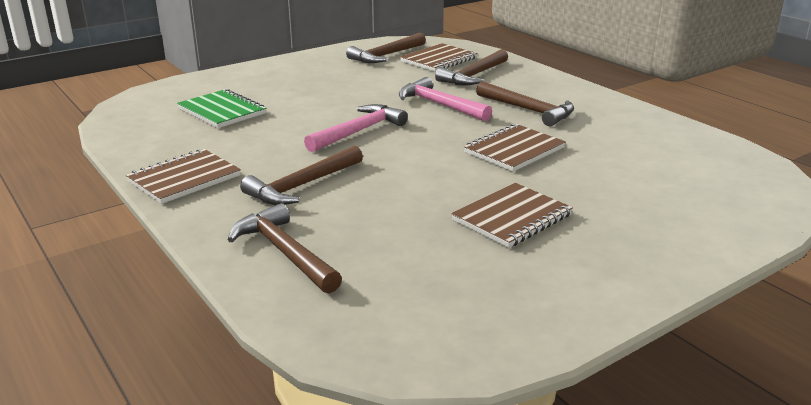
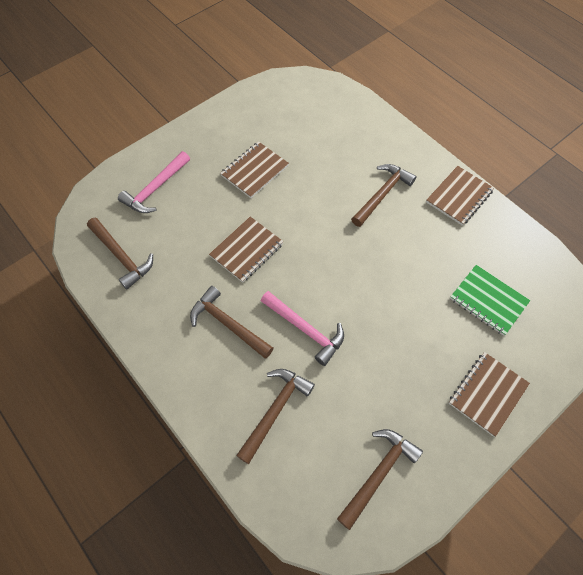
camera: 175 degrees right, 35 degrees up
(284, 252) = (370, 135): brown hammer -> brown hammer (122, 256)
(358, 131) = (365, 272): pink hammer -> pink hammer (155, 189)
(438, 60) = (315, 462): brown notebook -> brown notebook (487, 394)

